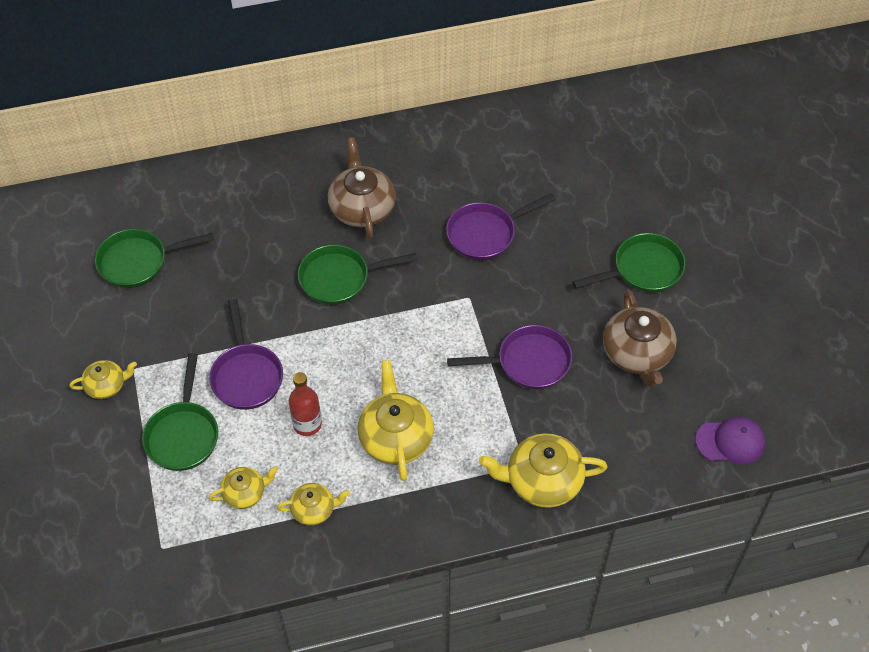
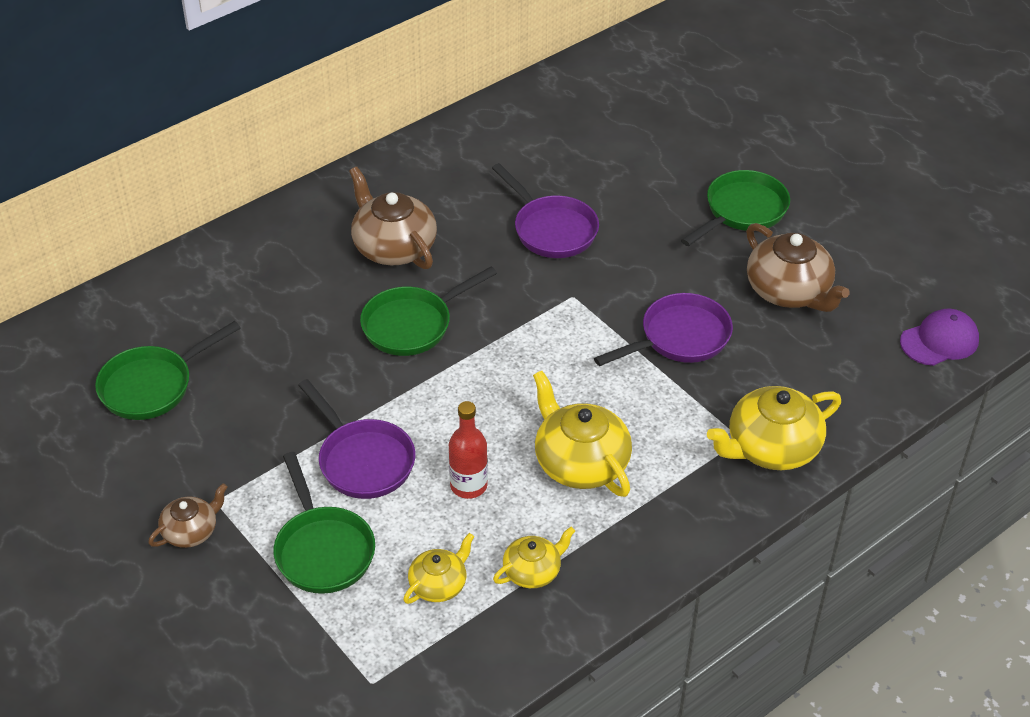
camera: 25 degrees left, 10 degrees down
(106, 385) = (191, 531): yellow teapot -> brown teapot
(486, 234) = (551, 229): purple pan -> purple pan turned 75 degrees counterclockwise

